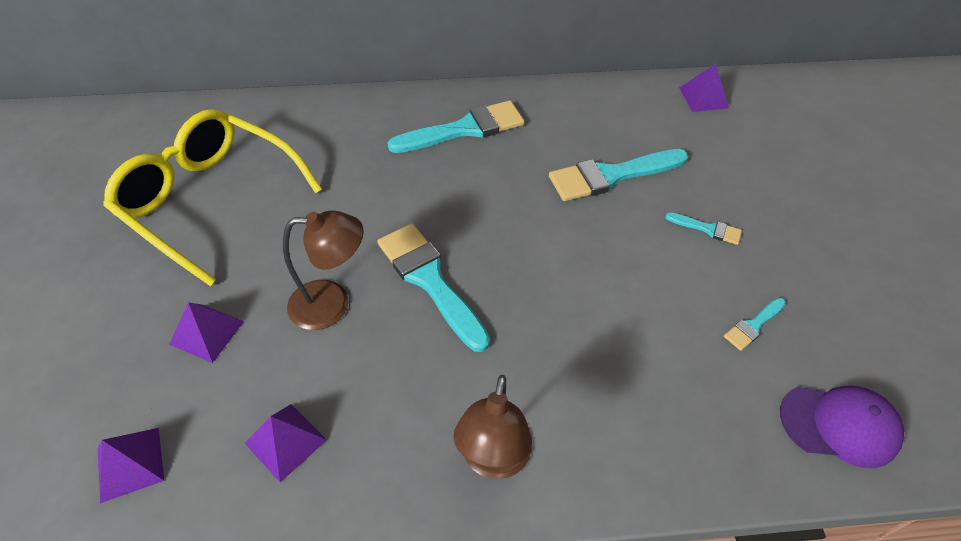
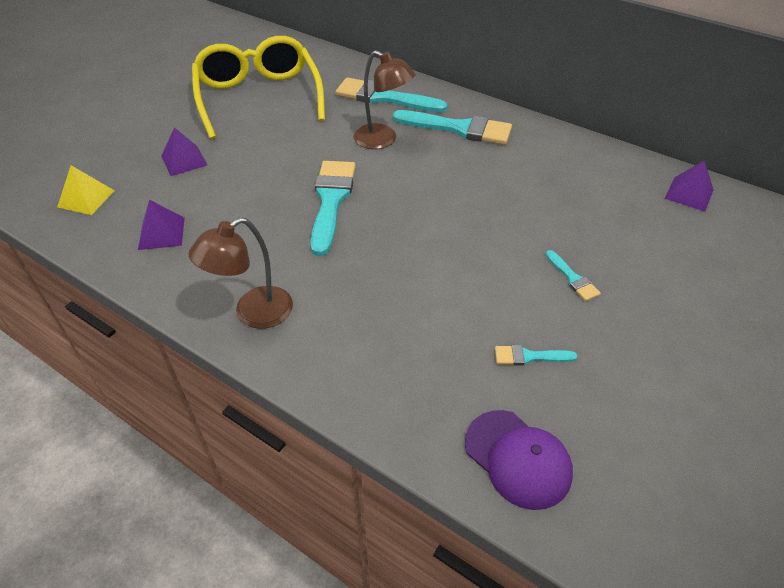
camera: 40 degrees right, 5 degrees down
(130, 464) = (86, 198): purple pyramid -> yellow pyramid
(332, 304) = (261, 182): brown lamp -> brown lamp (383, 140)
(611, 175) = (535, 206): turquoise brush -> turquoise brush (384, 97)

